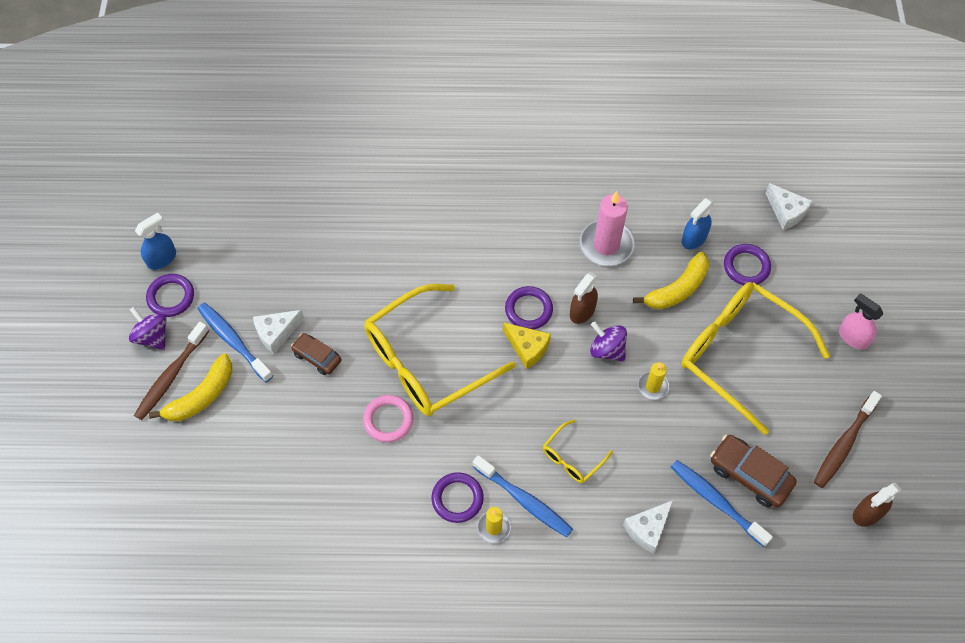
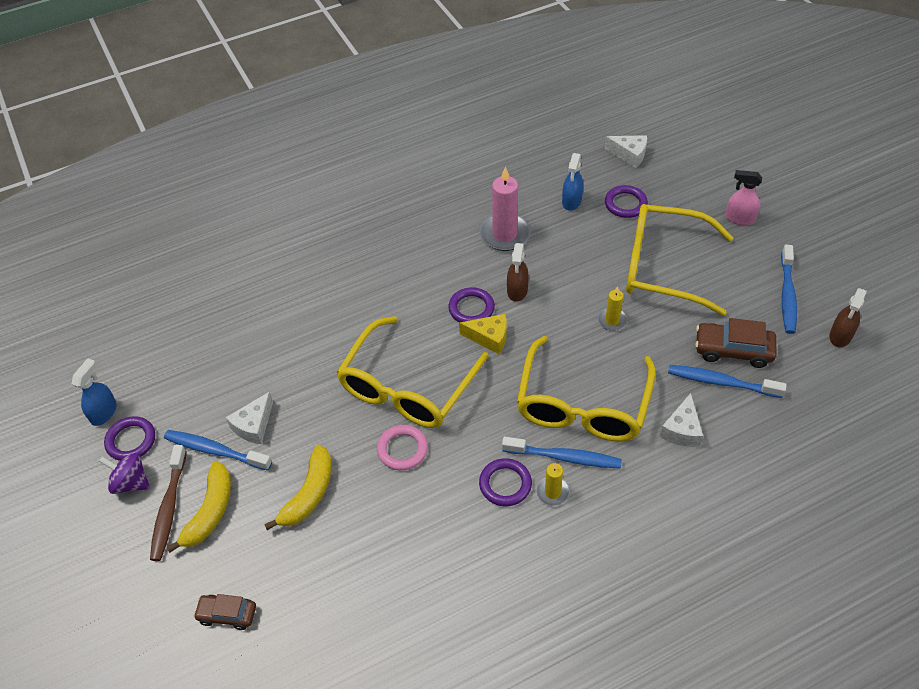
camera: 25 degrees left, 10 degrees down
(317, 357) = (304, 428): brown car -> brown car (227, 614)
(572, 458) = (582, 404): yellow glasses -> yellow glasses, size x2.27
(607, 349) = (556, 310): purple spinning top -> none
(677, 289) = (583, 242): yellow banana -> yellow banana (309, 494)
(844, 444) = (787, 295): brown toothbrush -> blue toothbrush

